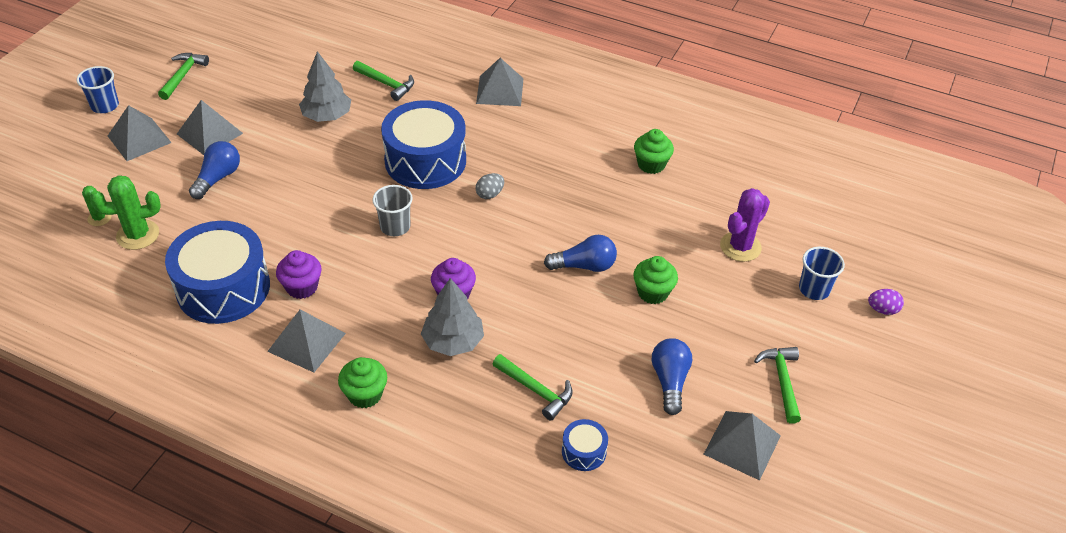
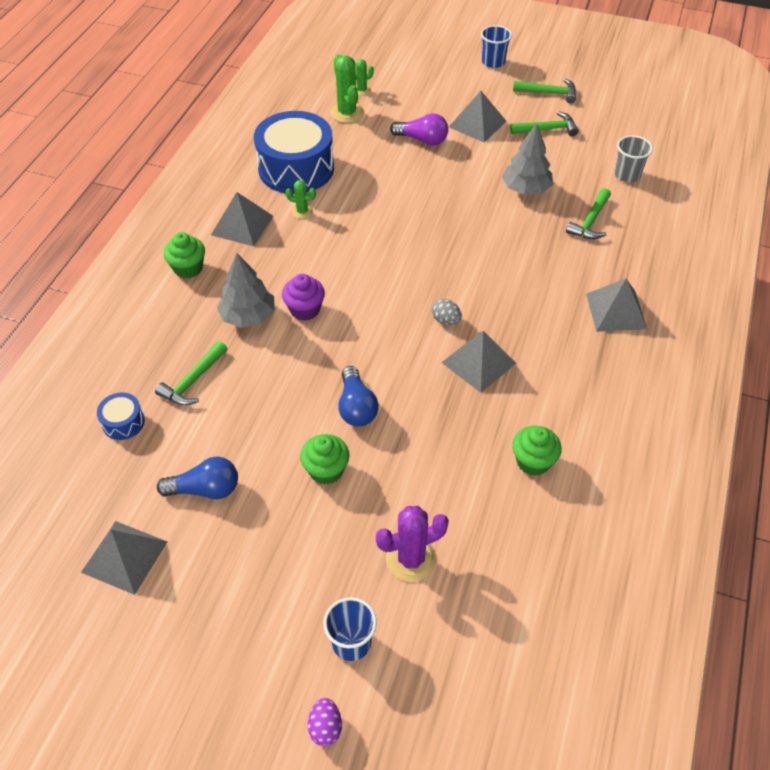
camera: 85 degrees right, 5 degrees up
(139, 139) = (458, 88): grey pyramid -> grey pyramid (478, 362)
(218, 178) = (422, 140): blue light bulb -> purple light bulb
(302, 287) = (302, 212): purple cupcake -> green cactus
(395, 227) = (385, 258): grey cup -> grey cup (627, 175)
(425, 161) = (482, 266): blue drum -> none
(740, 247) = (411, 559): purple cactus -> purple cactus turned 60 degrees counterclockwise
(782, 381) = (207, 599): green hammer -> green hammer (547, 129)

